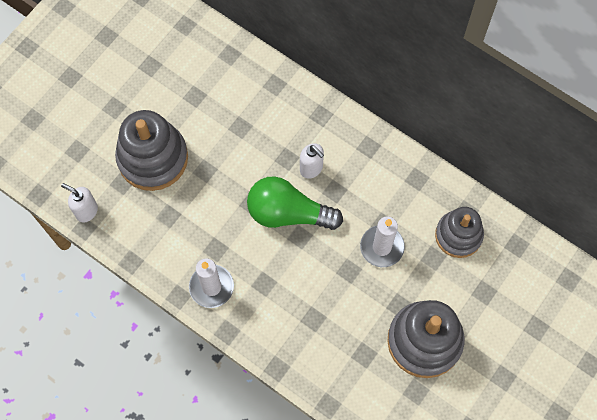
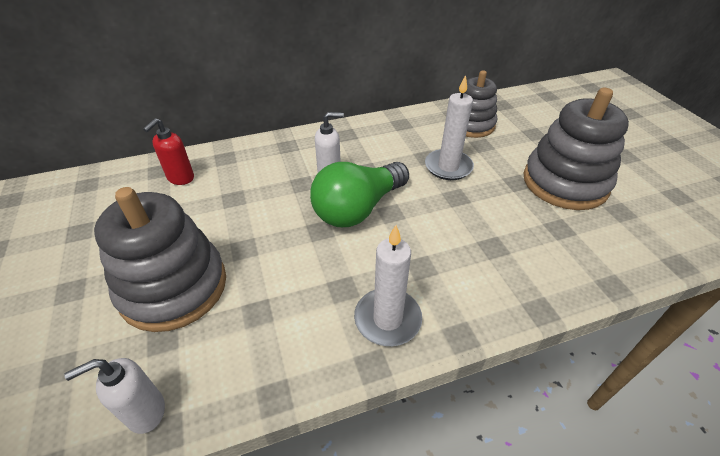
camera: 55 degrees left, 25 degrees down
(233, 76) = (180, 178): none -> red soap dispenser

